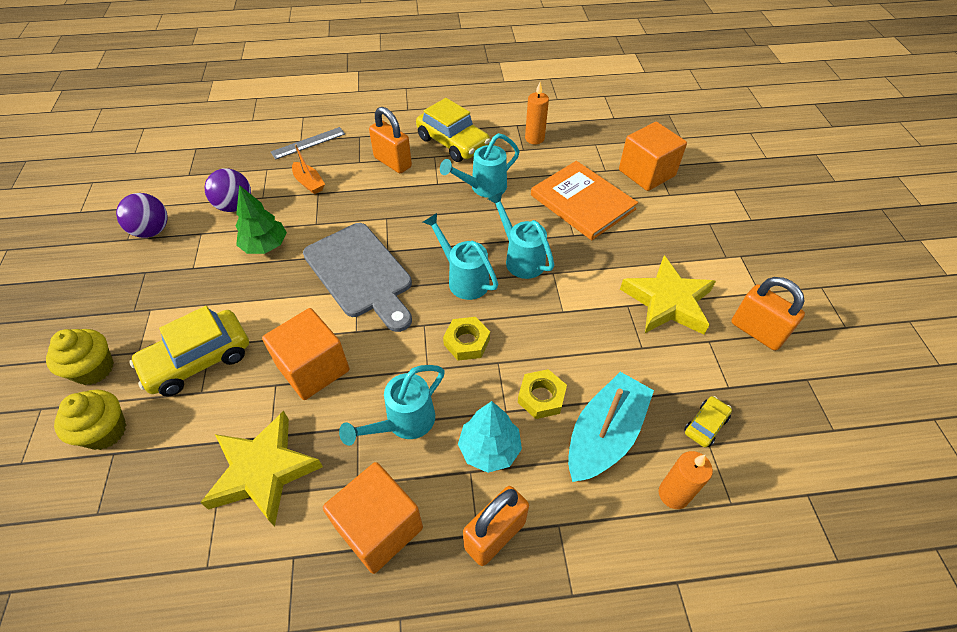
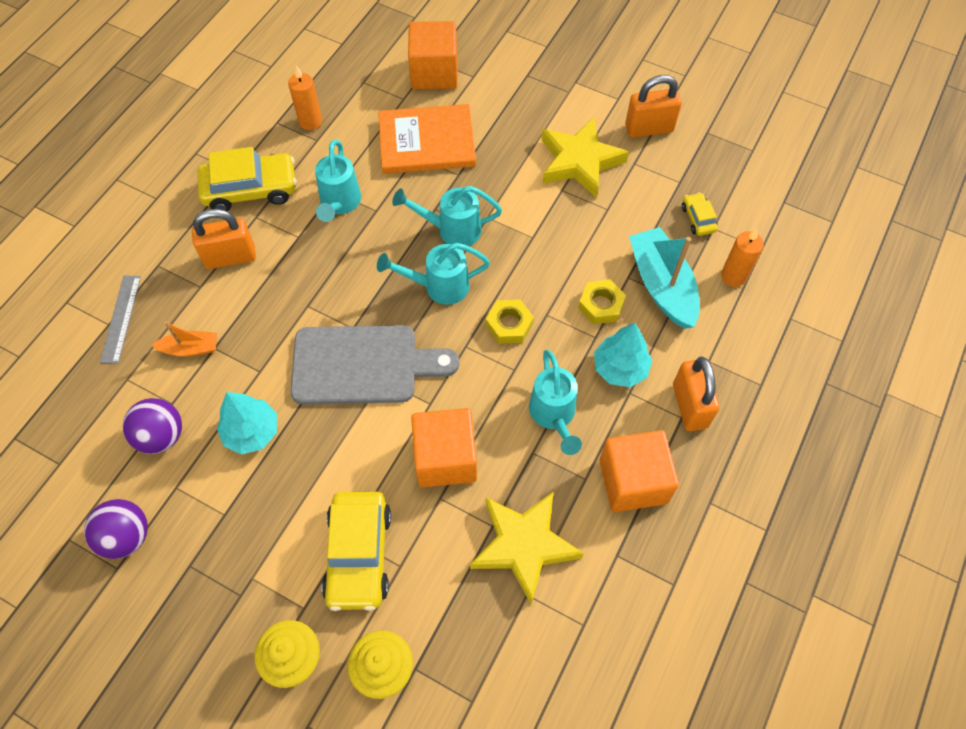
camera: 55 degrees left, 10 degrees up
(265, 246) = (252, 432): green tree -> turquoise tree

